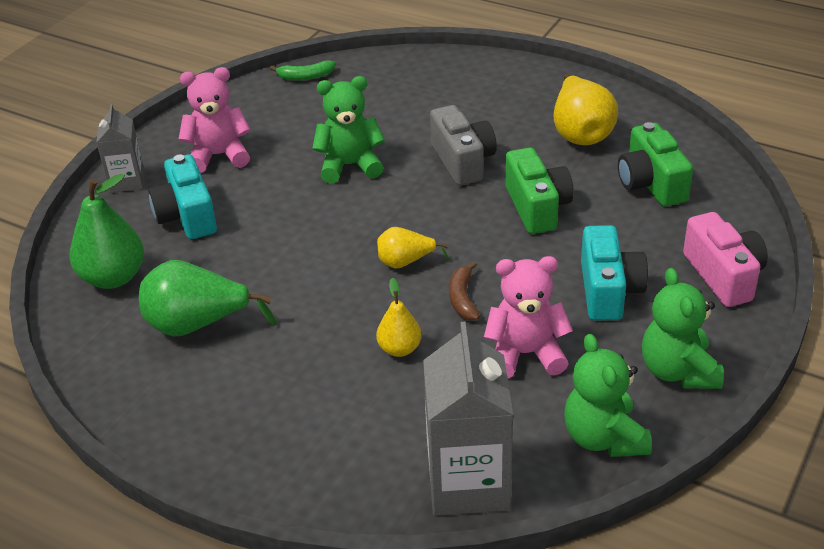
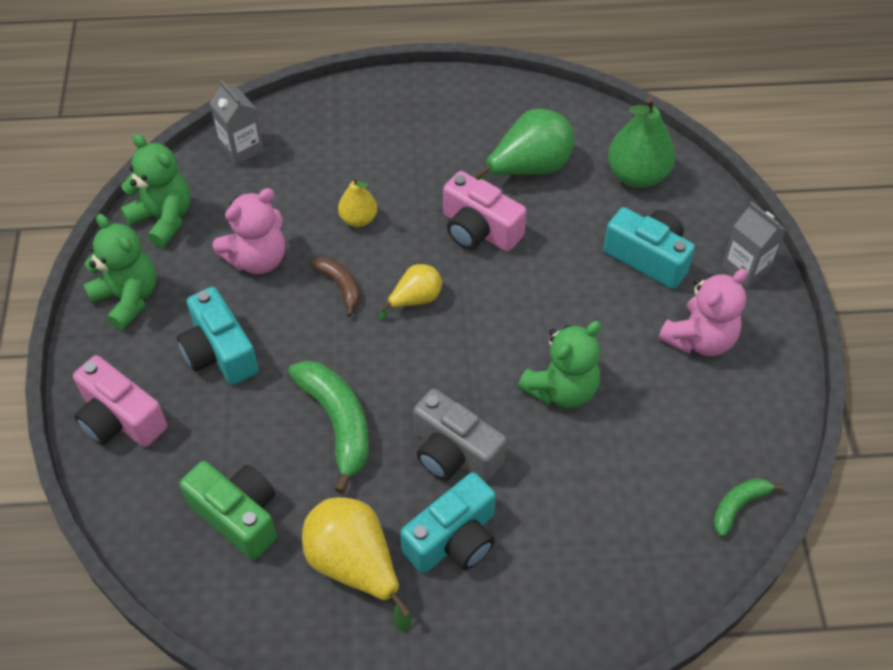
camera: 145 degrees right, 15 degrees up
(298, 292) = (479, 230): none -> pink camera
(468, 482) = (242, 148): grey carton -> grey carton, size x0.58
(502, 122) = (453, 539): none -> turquoise camera
(537, 207) = (338, 423): green camera -> green banana

